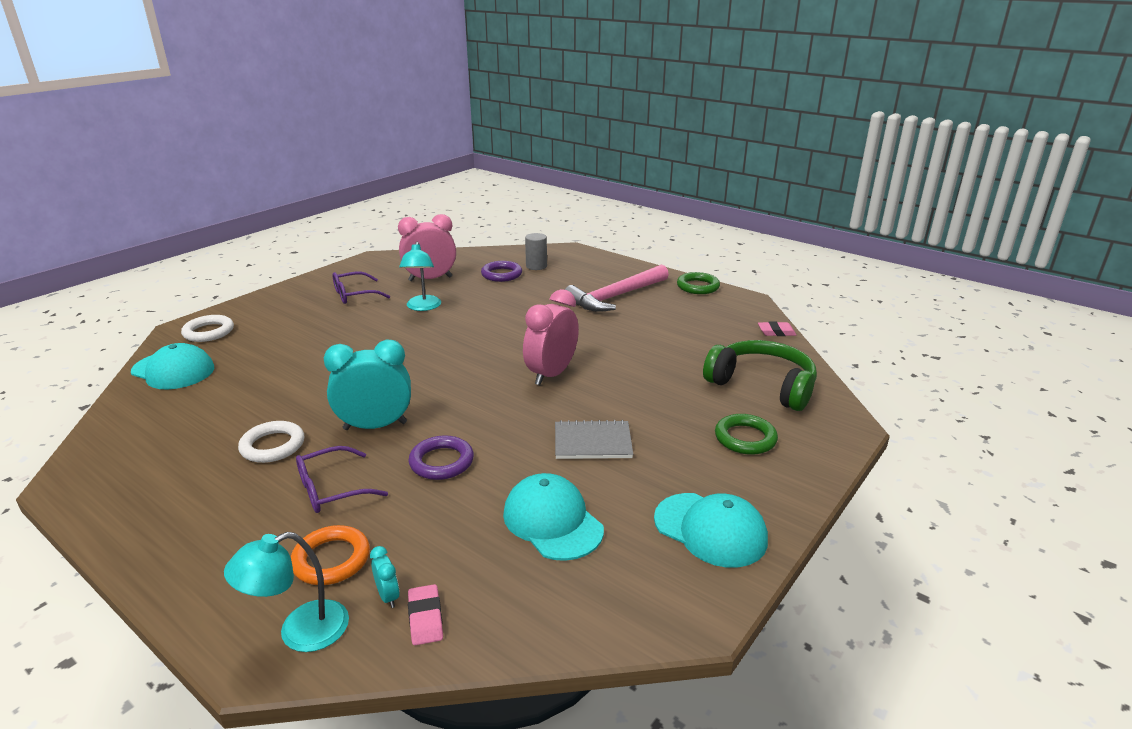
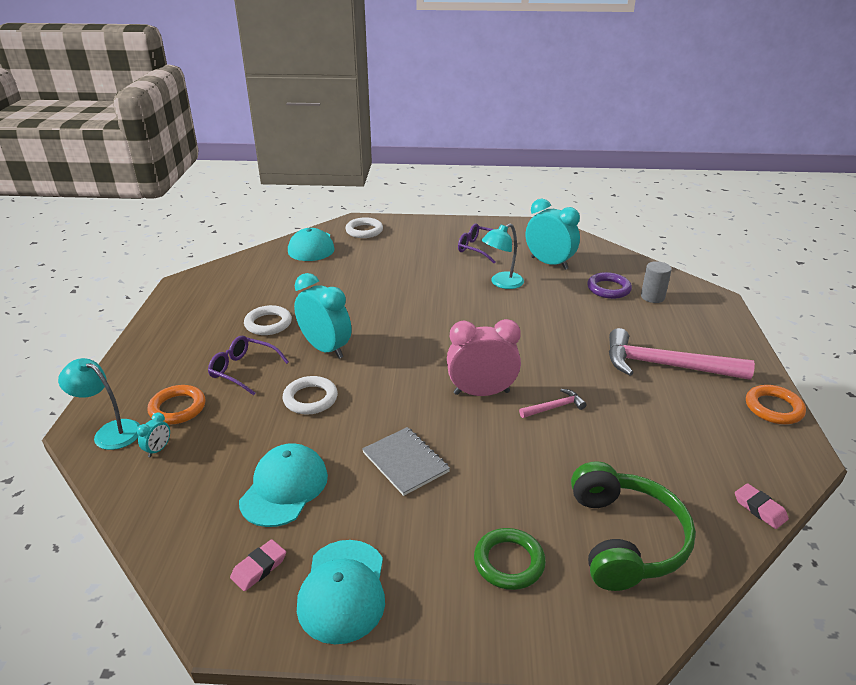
camera: 55 degrees right, 5 degrees up
(425, 618) = (147, 476): pink eraser -> pink eraser (259, 568)
(430, 279) = (549, 263): pink clock -> turquoise clock
(441, 462) = (310, 399): purple ring -> white ring
(607, 353) = (554, 407): none -> pink hammer
(698, 286) = (773, 408): green ring -> orange ring

